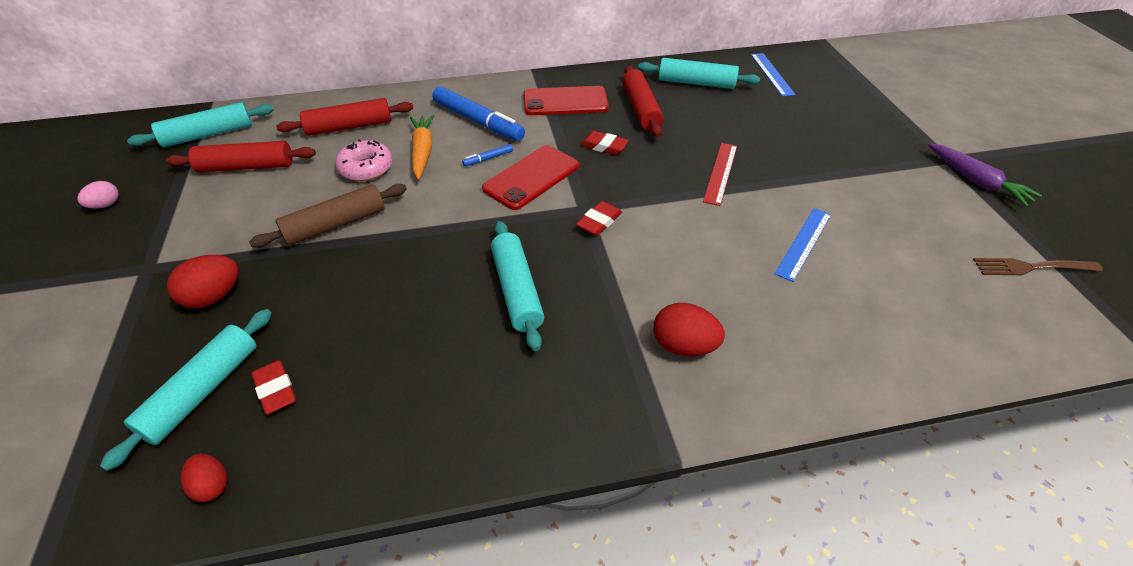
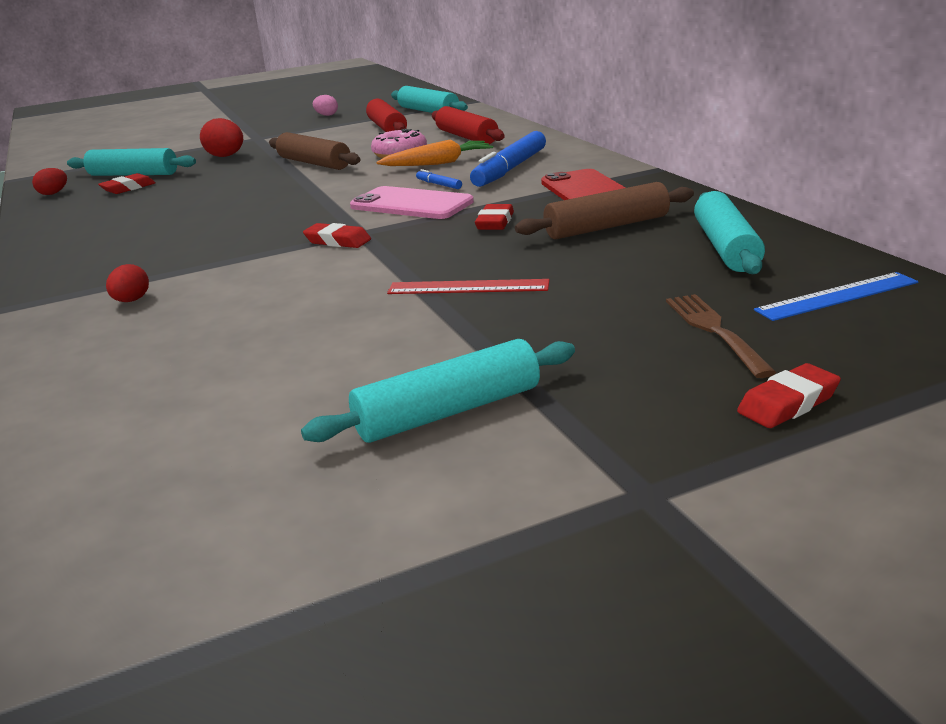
camera: 80 degrees right, 20 degrees down
(517, 290) = (225, 228): turquoise rolling pin -> turquoise rolling pin (448, 412)
(531, 177) = (411, 204): red phone -> pink phone
(641, 109) = (607, 227): red rolling pin -> brown rolling pin
(683, 346) = (131, 301): red egg -> red egg, size x0.62
(804, 243) = (312, 351): blue ruler -> none
(875, 112) = (788, 403): none -> red eraser
(976, 181) = (570, 530): purple carrot -> none
(1032, 267) = (260, 581): brown fork -> brown fork (716, 331)

